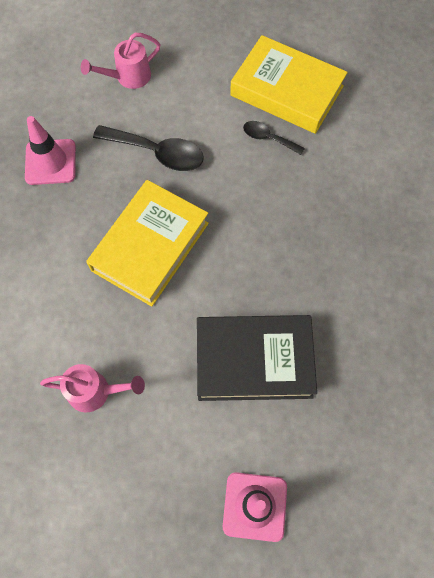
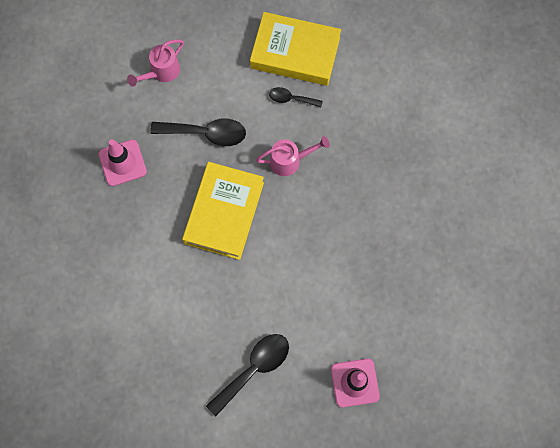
camera: 15 degrees left, 5 degrees up
(95, 391) = (217, 334): pink watering can -> pink watering can (289, 161)
(127, 450) = (254, 369): none -> black spoon
(254, 360) = (327, 280): black book -> none

